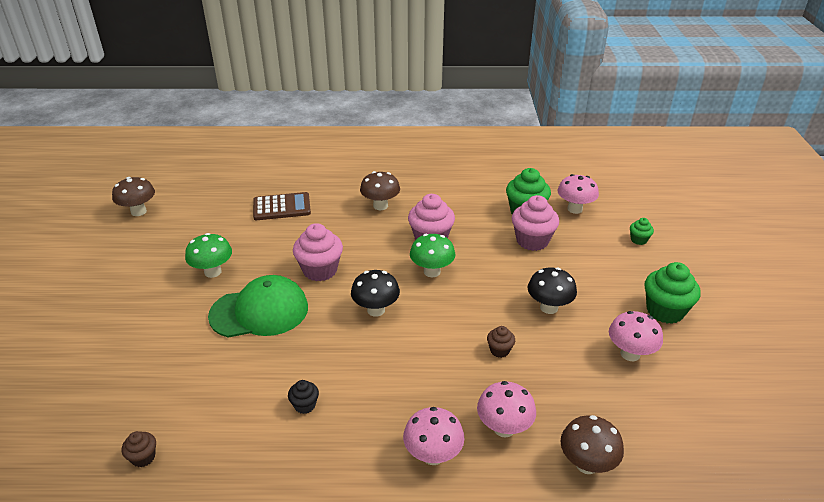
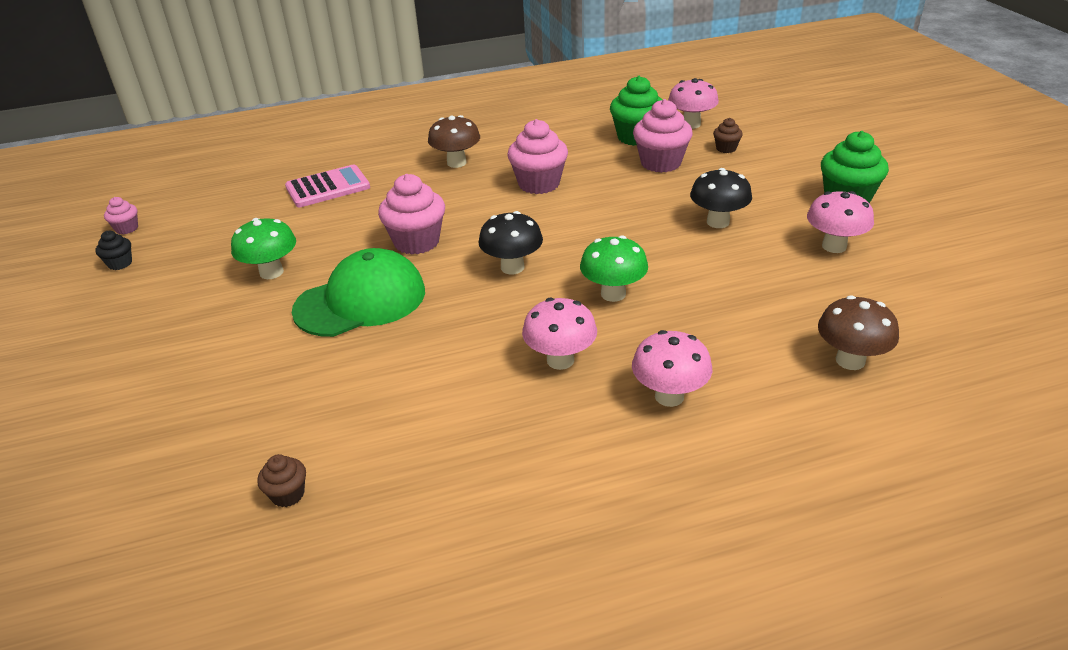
camera: 15 degrees left, 0 degrees up
(138, 211) = (127, 228): brown mushroom -> pink cupcake
(282, 207) = (328, 187): brown calculator -> pink calculator
(305, 405) = (478, 384): black cupcake -> black cupcake (120, 263)
(432, 271) = (559, 215): green mushroom -> green mushroom (613, 294)
(499, 350) = (686, 275): brown cupcake -> brown cupcake (726, 148)
(504, 428) = (736, 349): pink mushroom -> pink mushroom (560, 360)
(638, 240) = (779, 140): green cupcake -> none

